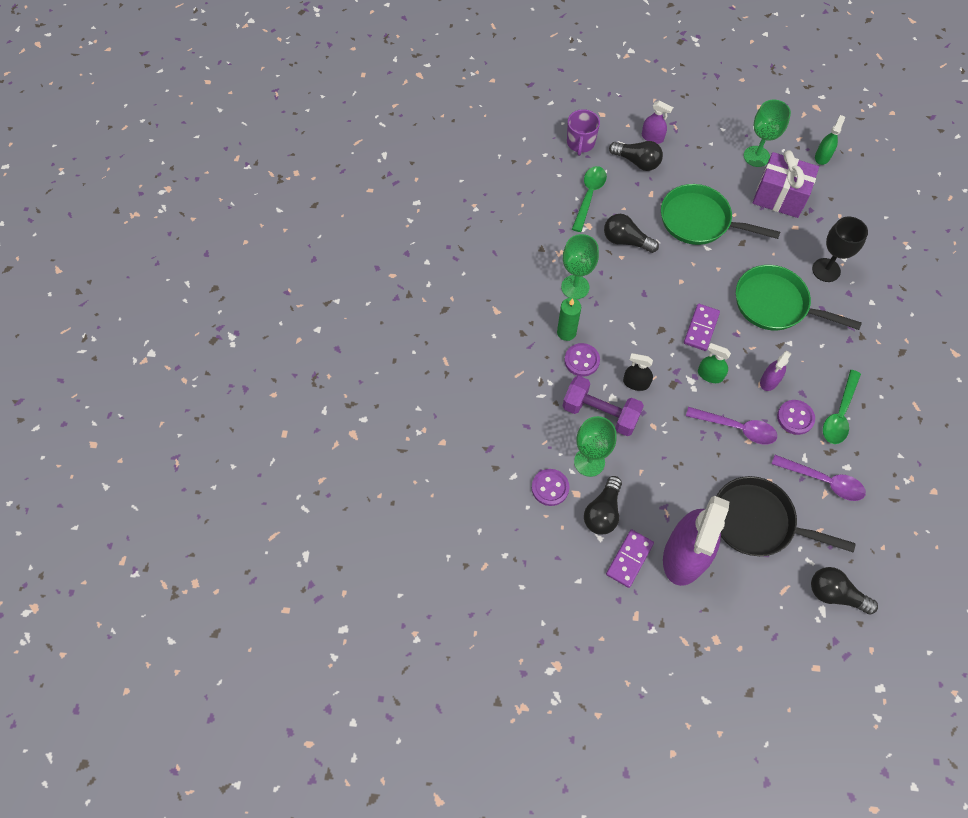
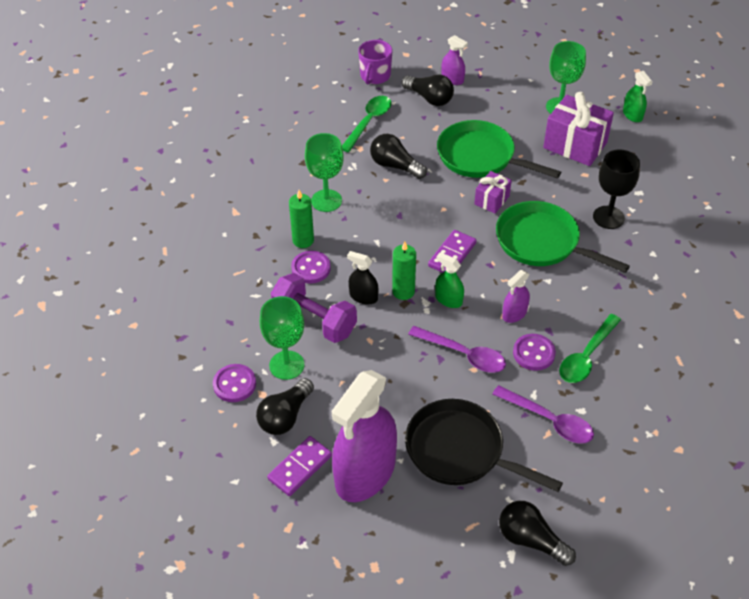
camera: 10 degrees right, 15 degrees down
(669, 372) = (403, 291): none -> green candle
(721, 266) = (492, 200): none -> purple gift
(822, 156) = (632, 115): green spray bottle -> green spray bottle turned 120 degrees clockwise

